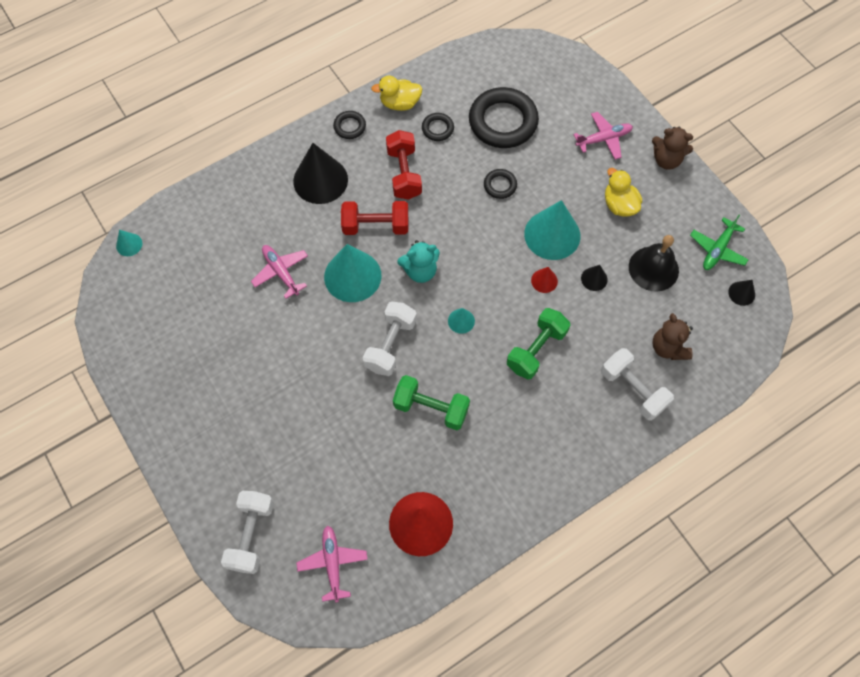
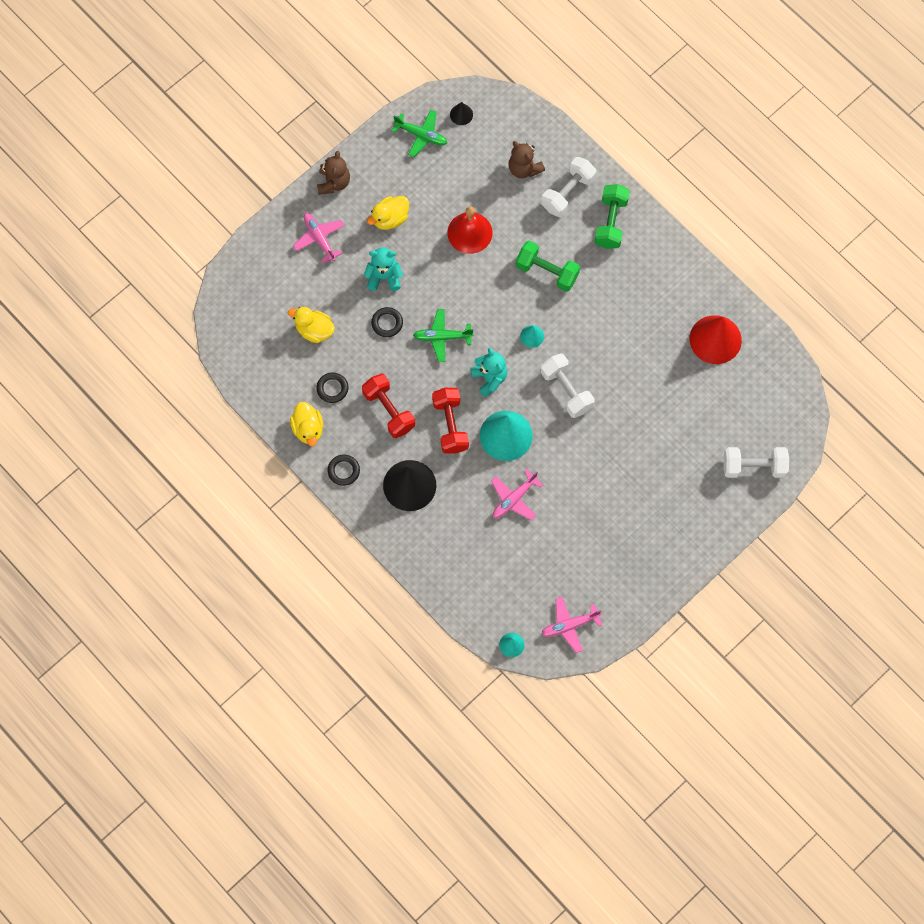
camera: 100 degrees left, 5 degrees up
(332, 563) = (761, 400): pink plane -> pink plane (569, 625)
(390, 345) = (566, 390): white dumbbell -> white dumbbell turned 45 degrees clockwise
(404, 173) = (389, 410): red dumbbell -> red dumbbell turned 75 degrees clockwise
(431, 408) = (617, 347): green dumbbell -> green dumbbell (611, 222)
(475, 233) = (442, 337): none -> green plane
(503, 122) = (314, 330): black ring -> yellow duck
(544, 280) = (479, 273): red cone -> none
(552, 190) = (384, 277): none -> turquoise teddy bear
(552, 235) = (431, 272): turquoise cone -> none
(594, 279) = (469, 232): black cone -> red bell
(653, 268) = (450, 185): black bell -> none
(668, 348) = (524, 168): brown teddy bear -> brown teddy bear turned 75 degrees clockwise

